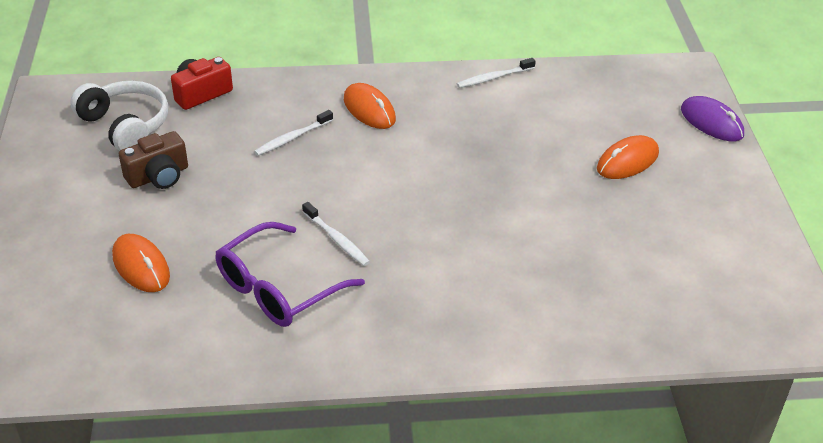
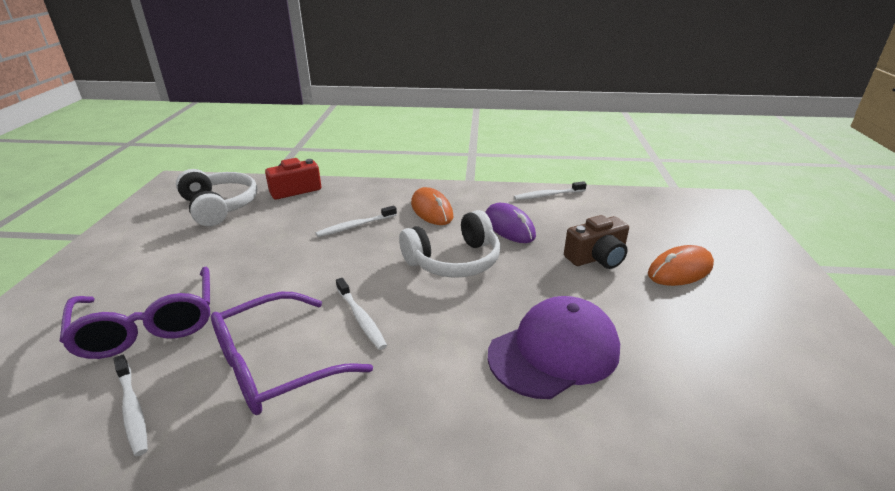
camera: 10 degrees right, 10 degrees down
(141, 266) = (149, 326): orange mouse -> purple glasses
(158, 176) = (221, 246): brown camera -> brown camera (597, 258)
(177, 335) = (132, 409): none -> white toothbrush
(408, 171) = (454, 261): none -> white headphones
(514, 252) = (554, 352): none -> purple cap
(711, 122) = (763, 243): purple mouse -> purple mouse (509, 227)

